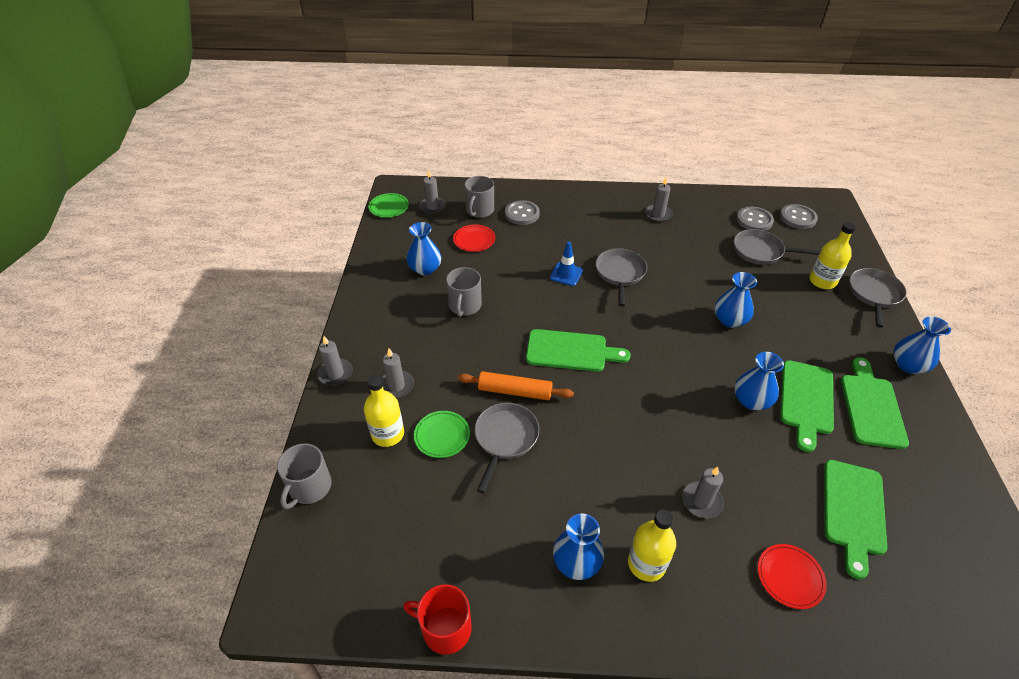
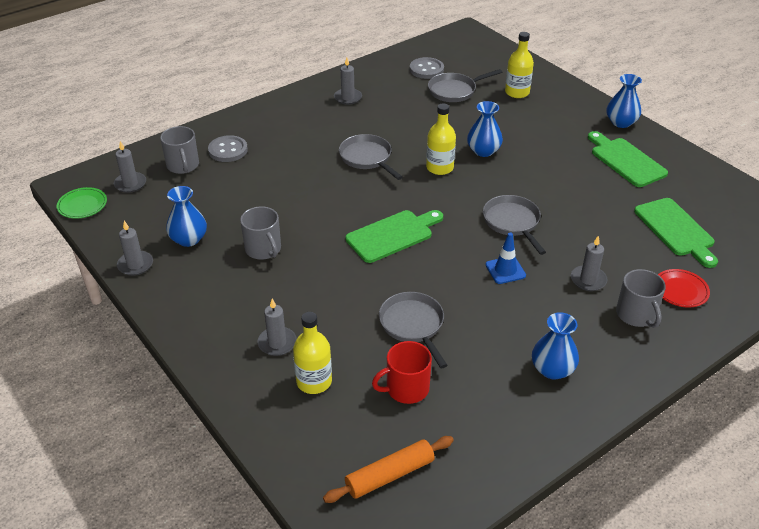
camera: 40 degrees left, 5 degrees down
(309, 487) = (294, 462): grey mug -> grey mug (636, 315)
(335, 374) = (207, 367): grey candle -> grey candle (135, 265)
(442, 435) = (361, 354): green plate -> none
(445, 628) = (514, 472): red mug -> red mug (406, 388)
(474, 240) = (207, 192): red plate -> none
(515, 391) = (382, 288): orange rolling pin -> orange rolling pin (390, 475)
(566, 274) = (323, 180): blue traffic cone -> blue traffic cone (505, 270)
(646, 563) = (595, 340): yellow bottle -> yellow bottle (439, 168)
(751, 401) = (553, 198): blue vase -> none
(797, 218) = (455, 54): grey button -> none
(806, 400) = (585, 178): green cutting board -> none
(874, 295) = (558, 86): grey pan -> grey pan (512, 223)

